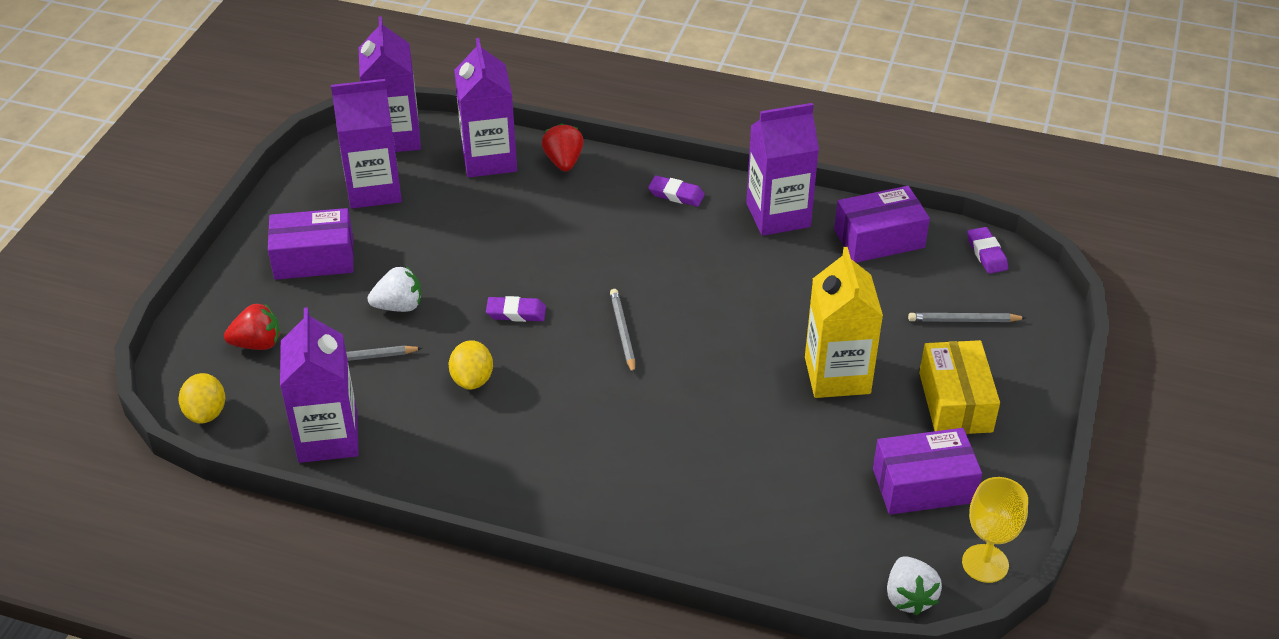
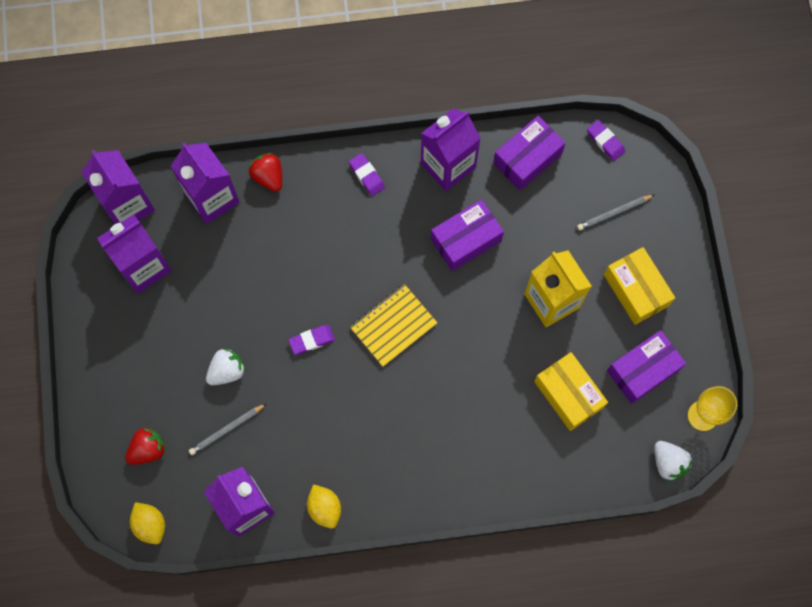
camera: 25 degrees left, 30 degrees up
(314, 258) = (140, 353): purple box -> purple box (466, 240)
(472, 379) = (314, 413): yellow lemon -> yellow lemon (325, 508)
(622, 332) = (393, 326): grey pencil -> yellow notebook
(676, 194) = (367, 175): purple eraser -> purple eraser turned 60 degrees clockwise
(807, 475) = (568, 394): none -> yellow box

